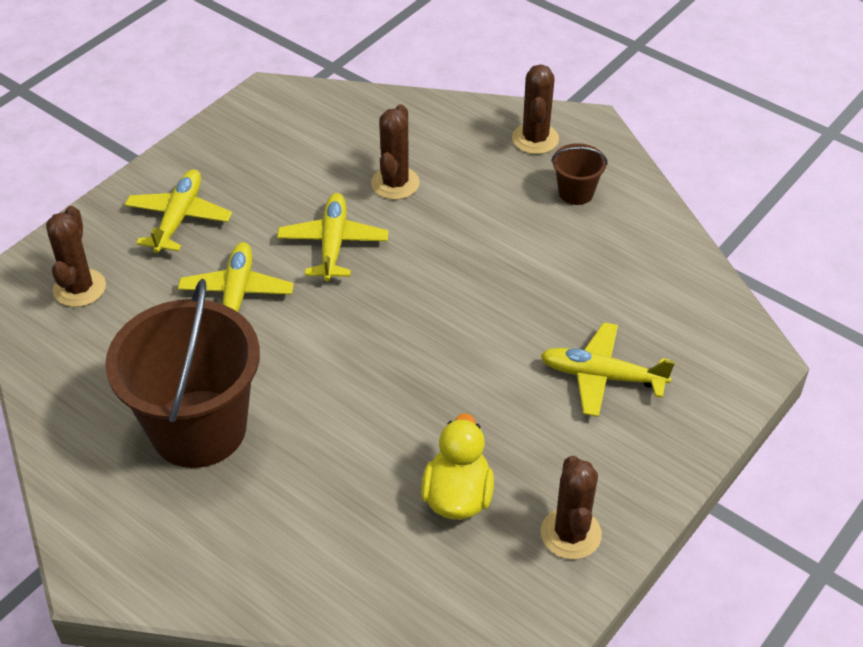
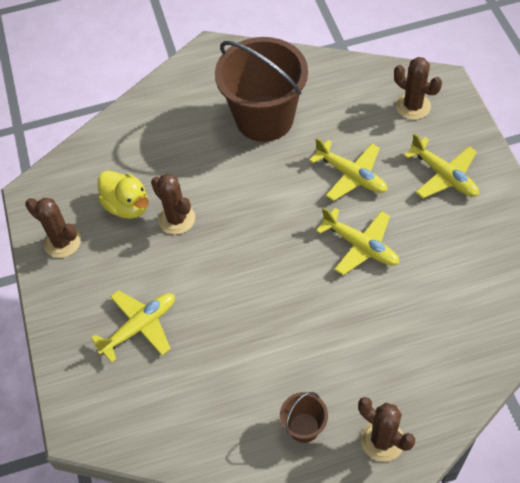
camera: 130 degrees right, 10 degrees up
(395, 183) = (395, 313): brown cactus -> brown cactus (176, 219)

